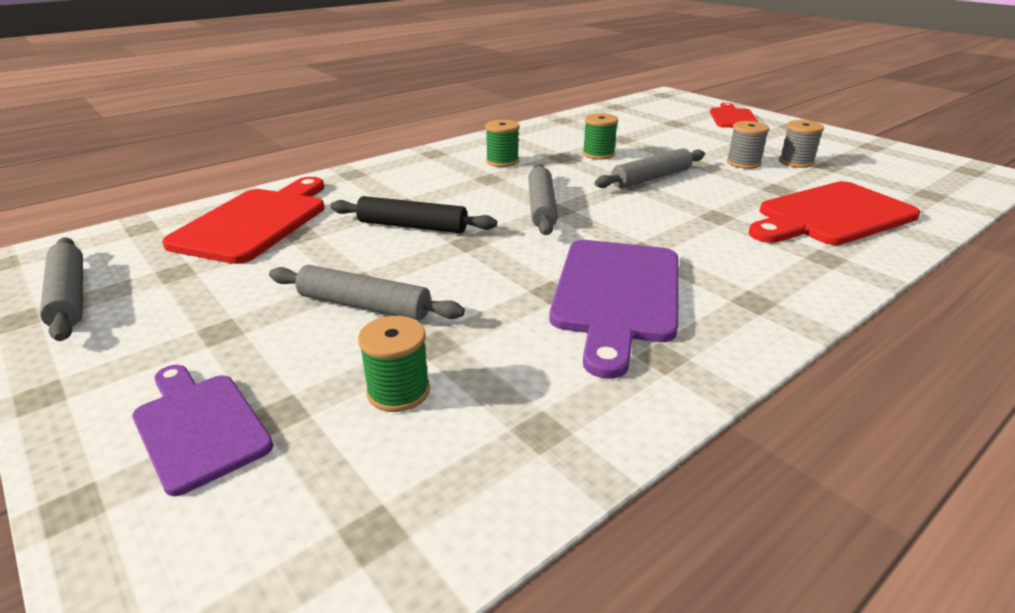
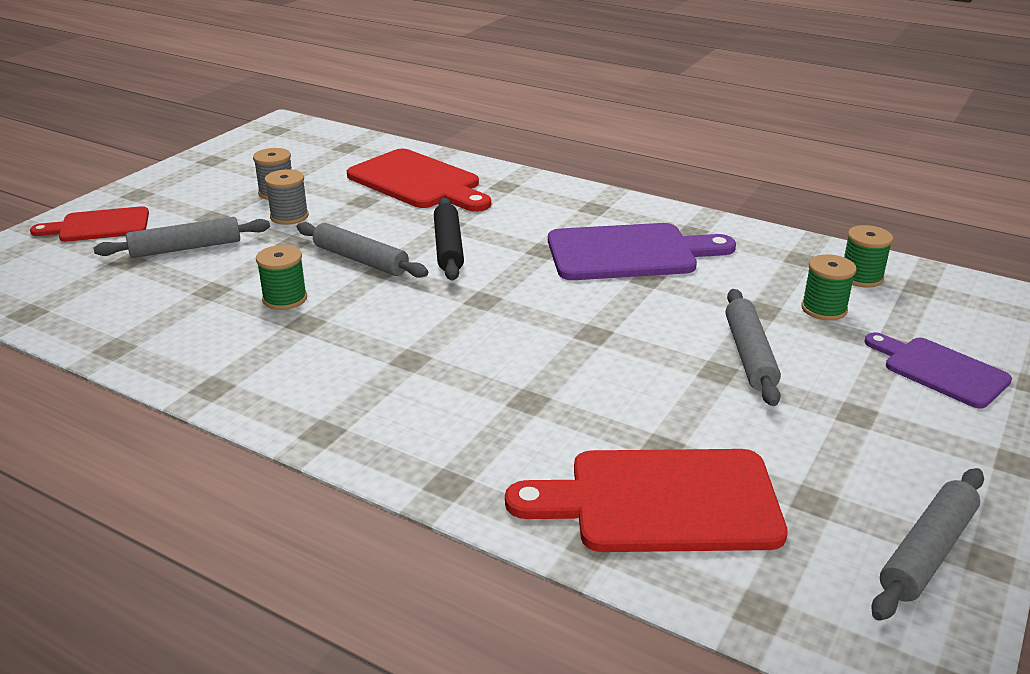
camera: 110 degrees left, 0 degrees up
(198, 426) = (940, 370): purple cutting board -> purple cutting board turned 105 degrees clockwise
(412, 226) = (583, 376): black rolling pin -> black rolling pin (448, 247)
(502, 161) = (340, 363): green spool -> green spool (861, 277)
(541, 207) = (481, 309): grey rolling pin -> grey rolling pin (186, 248)

